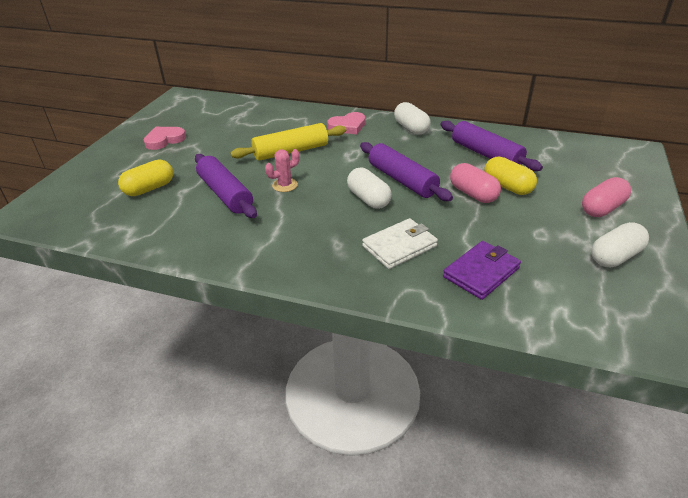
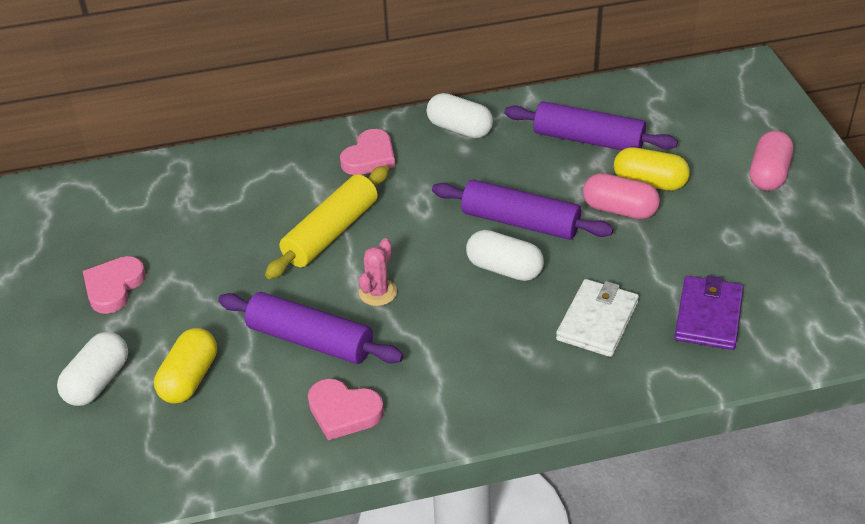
camera: 30 degrees left, 5 degrees up
(202, 233) = (343, 412): none -> pink heart
(615, 257) = (820, 236): white capsule -> white capsule (98, 381)

